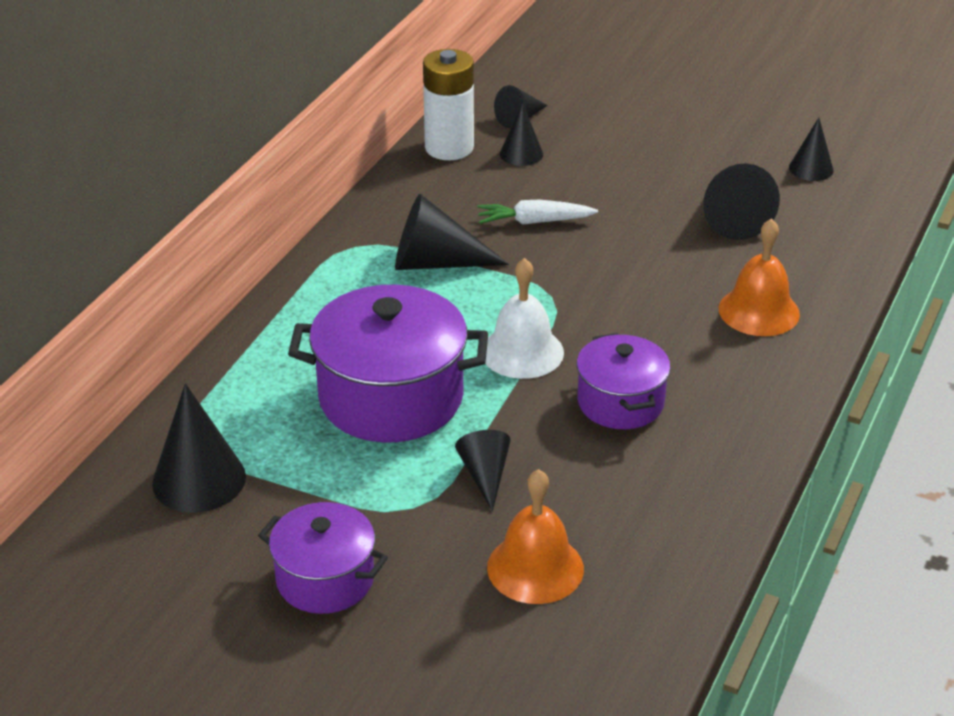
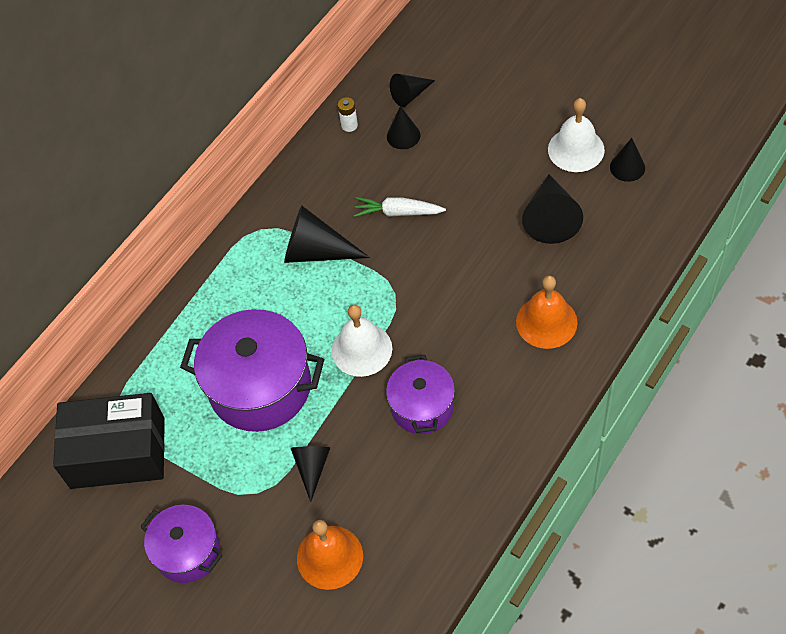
camera: 15 degrees right, 20 degrees up
(199, 479) = (118, 453): black cone -> black box
(449, 148) = (349, 125): white battery -> white battery, size x0.44
(742, 156) = (576, 149): none -> white bell

